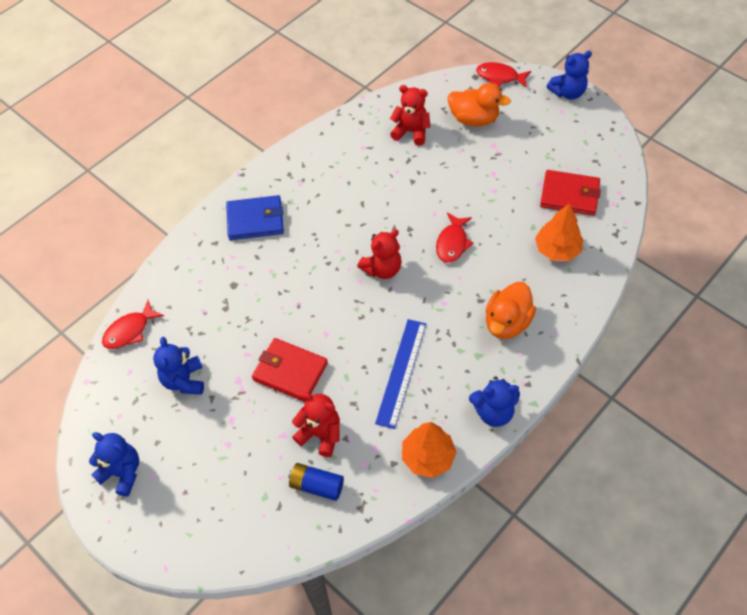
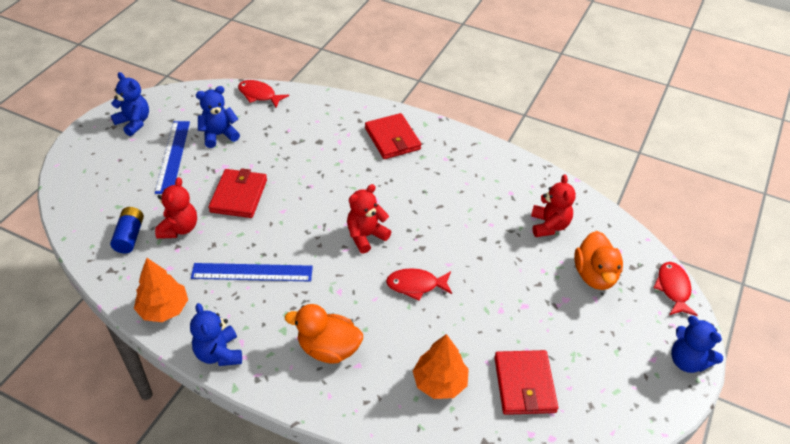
camera: 70 degrees right, 10 degrees down
(122, 472) = (134, 123): blue teddy bear -> blue teddy bear turned 60 degrees counterclockwise
(201, 432) = (172, 156): none -> blue ruler
(255, 220) = (392, 139): blue wallet -> red wallet
(382, 269) = (366, 236): red teddy bear -> red teddy bear turned 105 degrees clockwise

